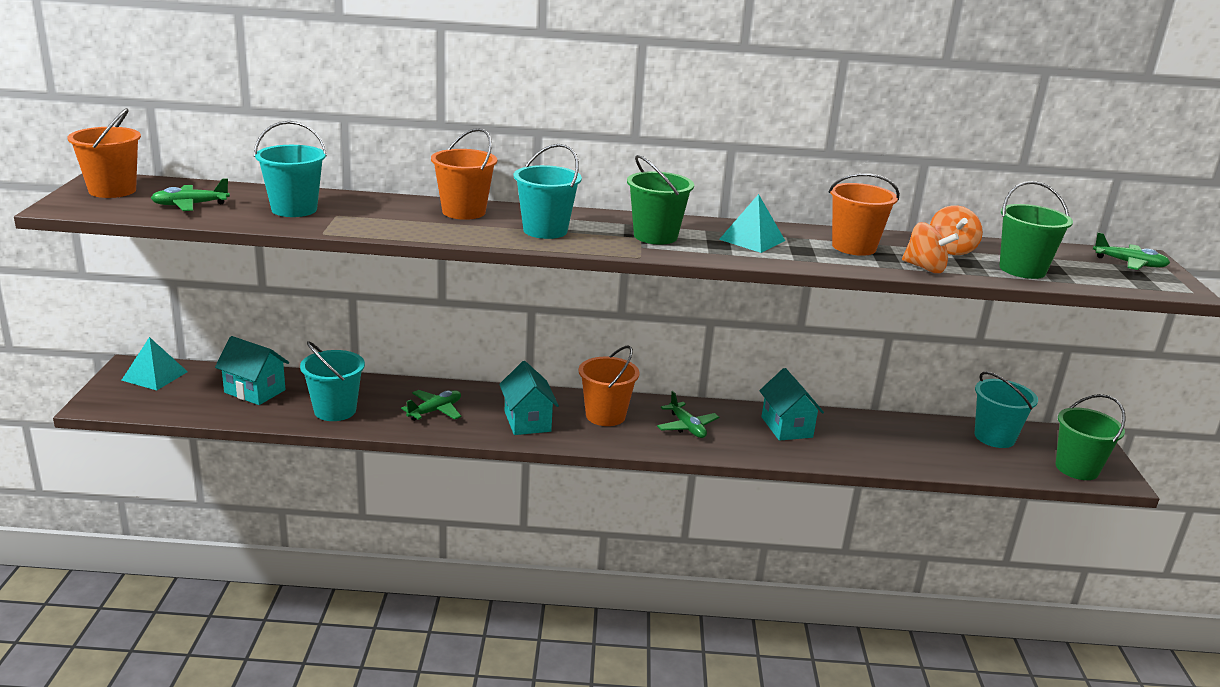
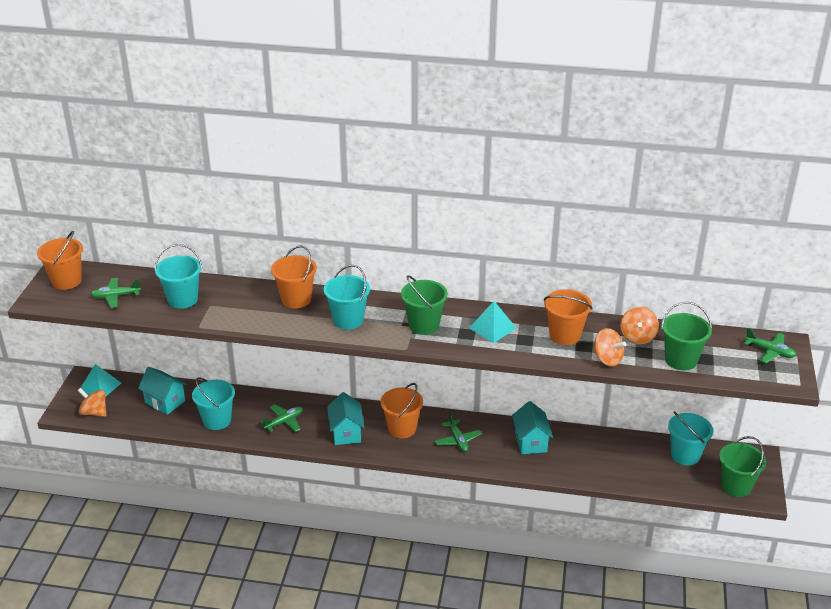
camera: 10 degrees right, 10 degrees up
(145, 404) = (94, 412): none -> orange spinning top

